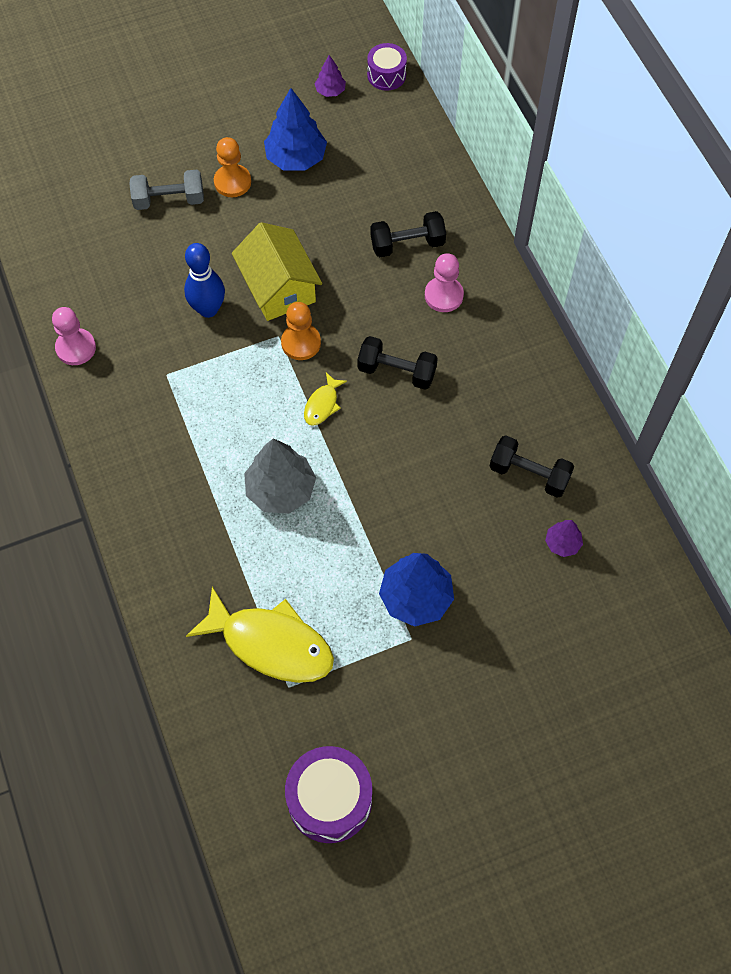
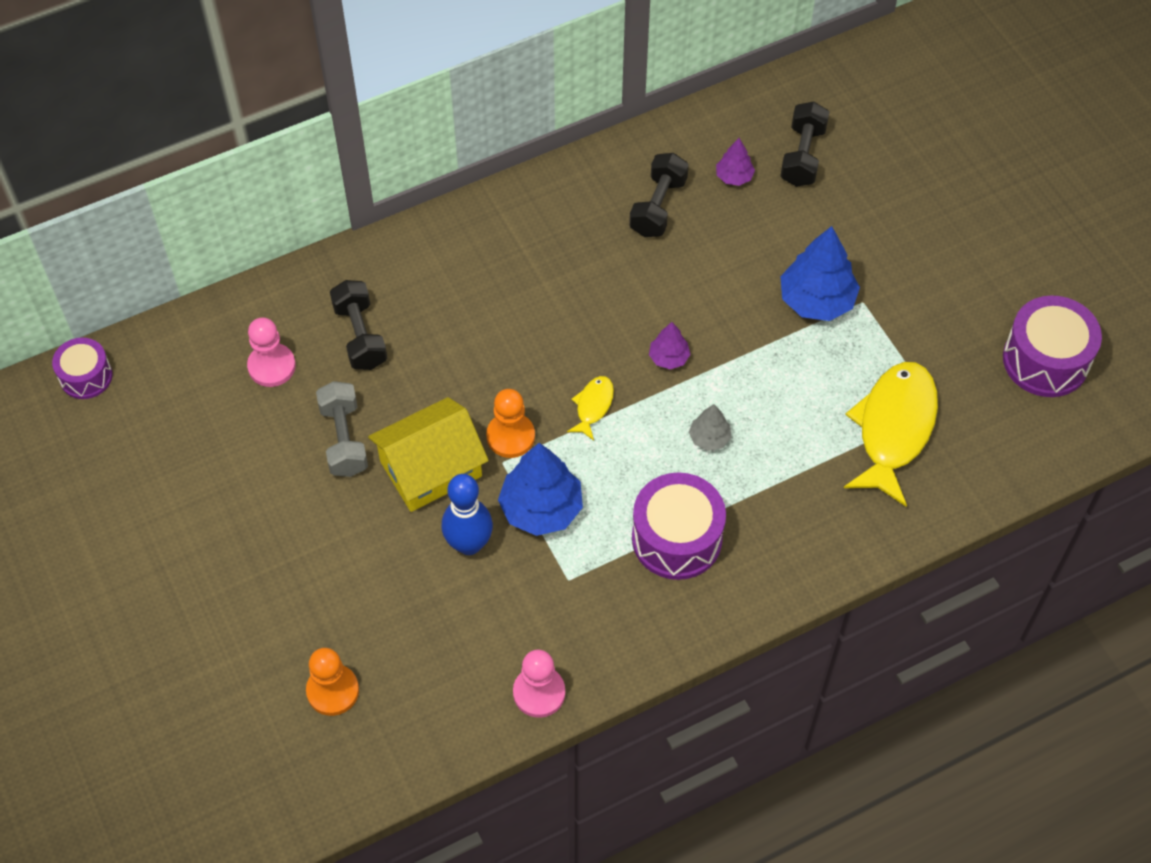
camera: 95 degrees left, 5 degrees down
(169, 200) = (297, 614): grey dumbbell -> grey dumbbell (344, 439)
(189, 455) = (676, 538): none -> purple drum
(232, 182) = (266, 540): orange pawn -> orange pawn (333, 691)
(280, 490) = (709, 438): grey tree -> grey tree, size x0.52
(296, 158) = (225, 469): blue tree -> blue tree (541, 508)
(322, 404) = (593, 406): yellow fish -> yellow fish turned 90 degrees counterclockwise
(330, 91) = (111, 439): purple tree -> purple tree (669, 357)
(396, 371) = (542, 335): black dumbbell -> black dumbbell (802, 156)
(443, 295) = (433, 295): pink pawn -> pink pawn (271, 366)

